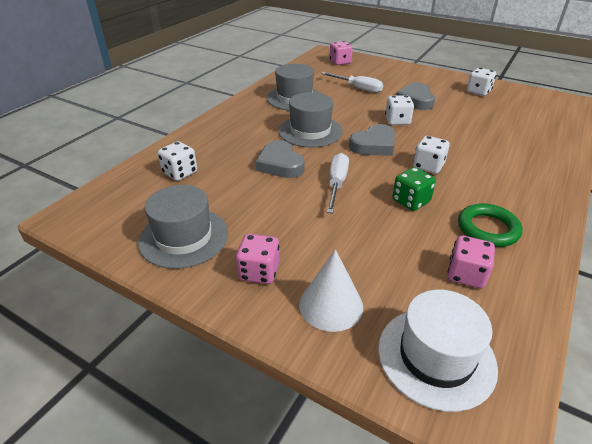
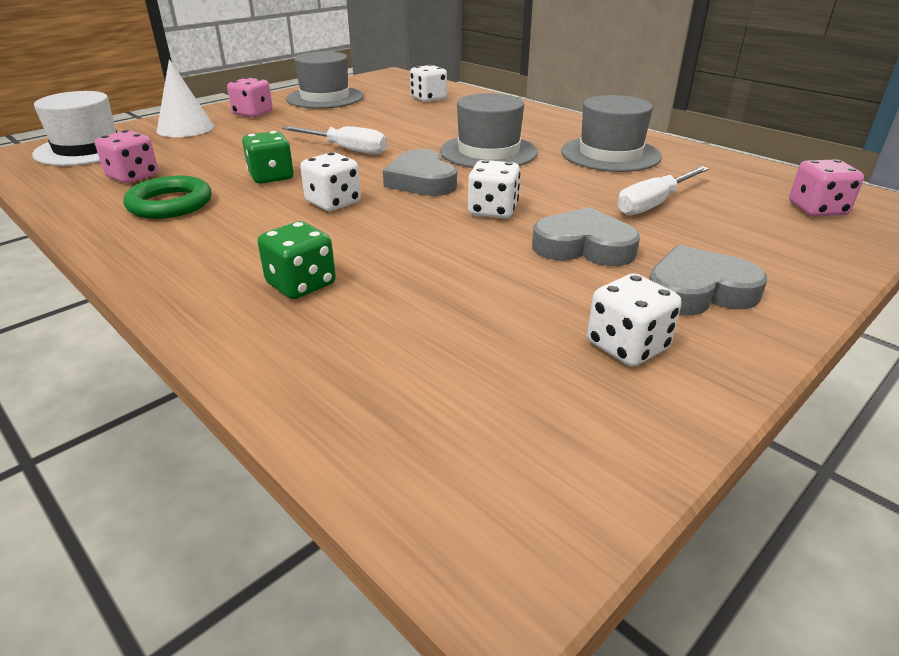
camera: 105 degrees right, 5 degrees down
(280, 164) = (413, 131): grey heart -> grey heart (698, 291)
(514, 153) = (301, 284): none -> green dice

